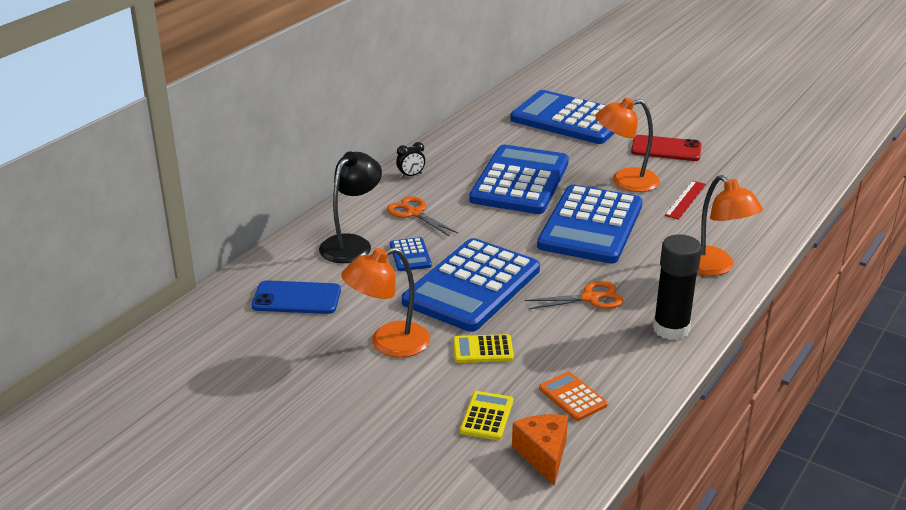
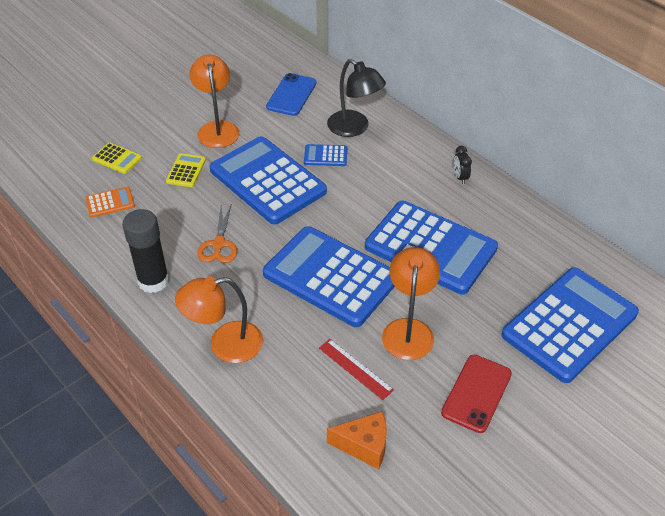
camera: 105 degrees right, 15 degrees up
(414, 213) = (391, 168): orange scissors -> none
(543, 455) = (66, 175): orange cheese -> orange cheese (364, 446)

